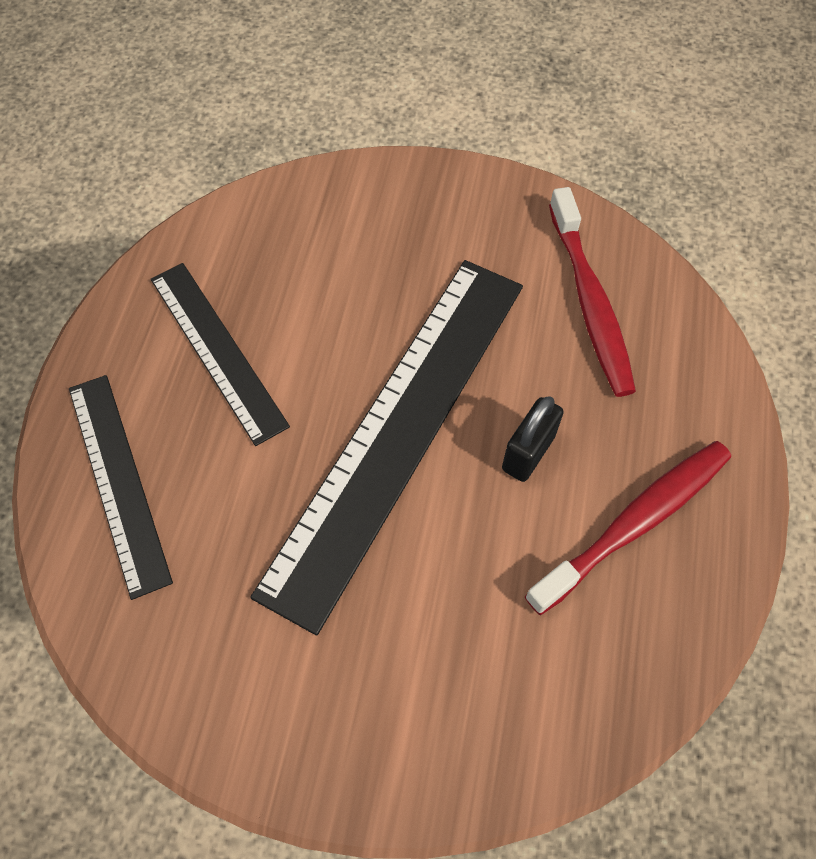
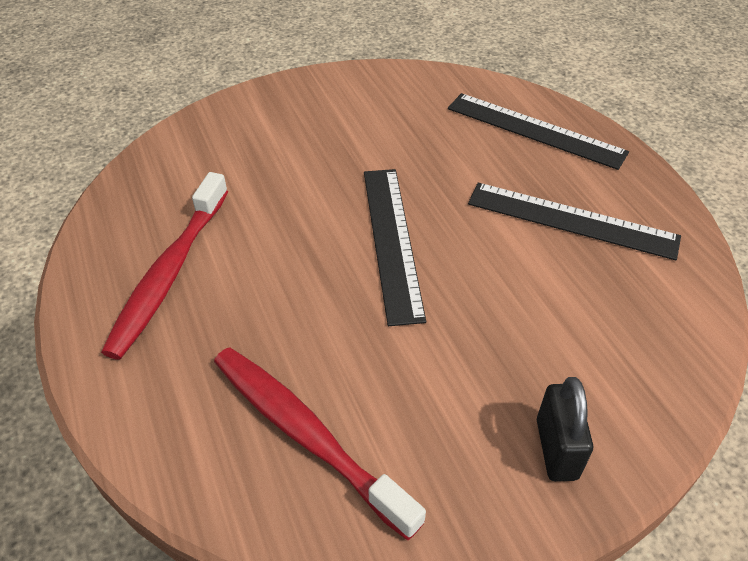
camera: 145 degrees right, 15 degrees down
(398, 429) = (392, 241): black ruler -> black ruler, size x0.55
(528, 453) = (281, 276): black padlock -> black padlock (556, 449)

